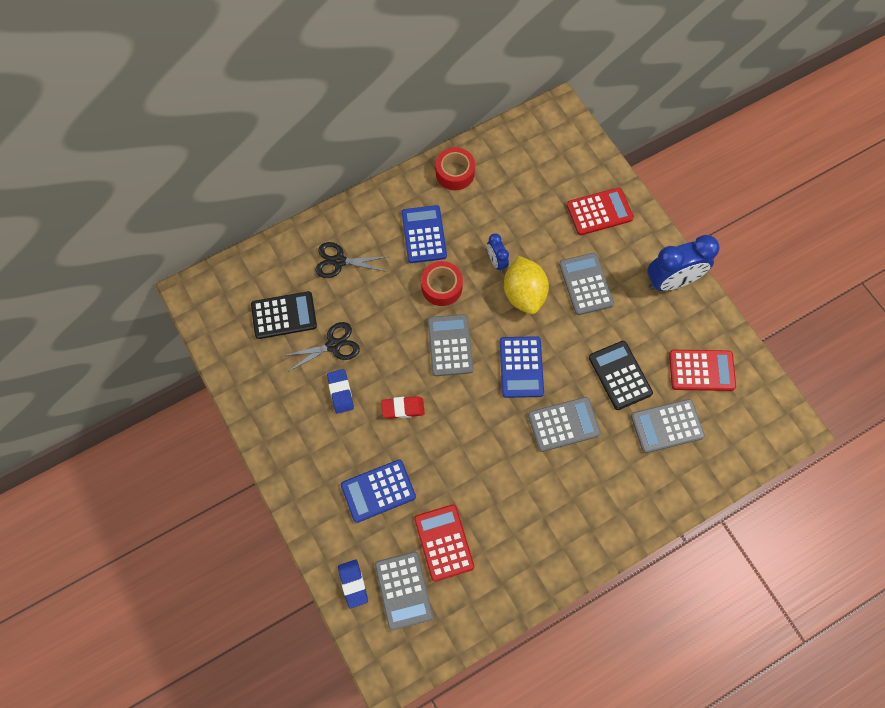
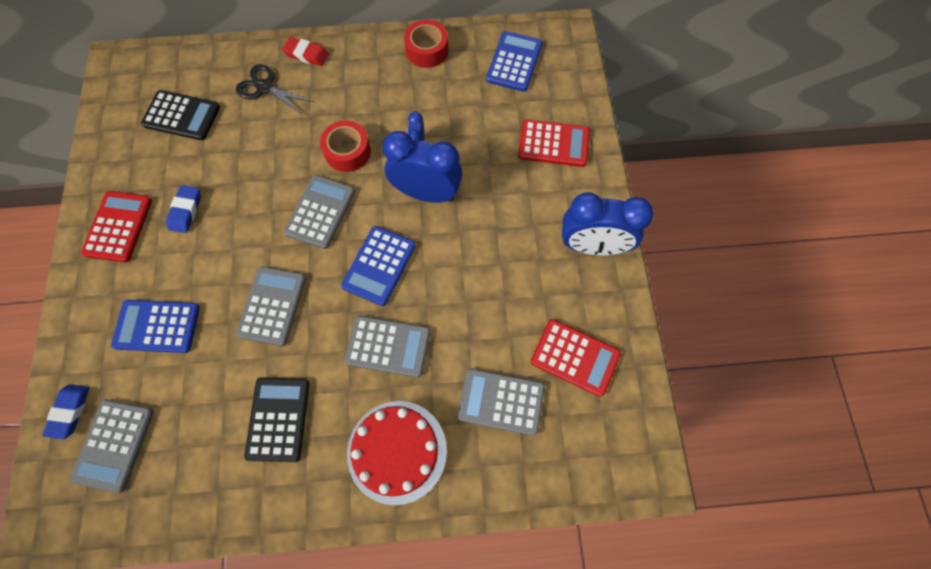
camera: 25 degrees right, 0 degrees up
(333, 345) = (208, 163): black scissors -> none
(403, 408) = (234, 254): red eraser -> red eraser (307, 54)
(424, 234) = (361, 95): blue calculator -> blue calculator (514, 62)
(443, 542) = (186, 413): red calculator -> red calculator (118, 227)
(524, 294) = (426, 193): yellow lemon -> blue clock
(585, 284) = (497, 210): grey calculator -> grey calculator (272, 306)
(613, 495) = (397, 451): none -> red cake
(620, 375) = (479, 321): black calculator -> black calculator (278, 419)

